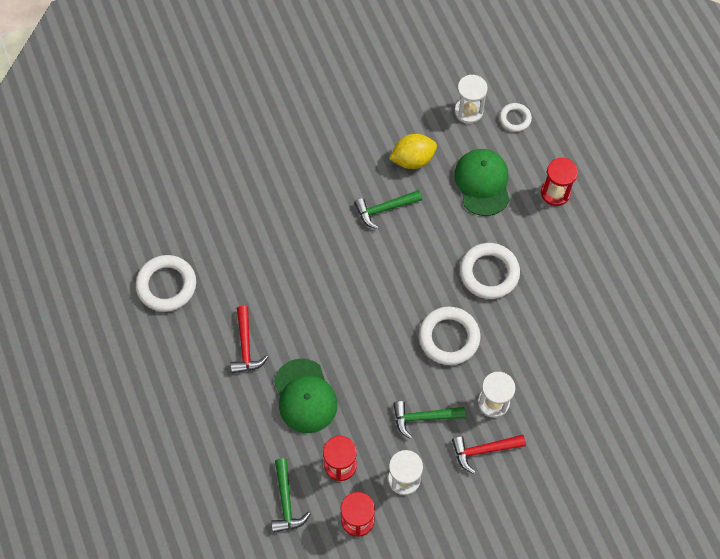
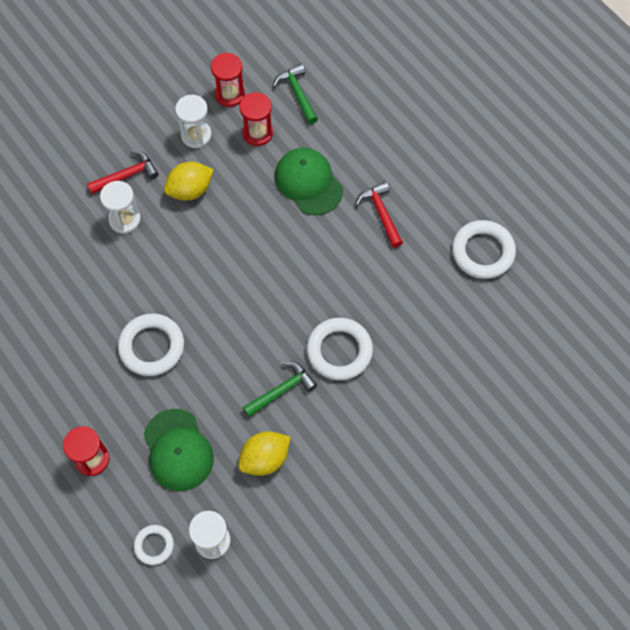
camera: 165 degrees right, 0 degrees up
(423, 418) = (190, 190): green hammer -> yellow lemon
(449, 337) = (181, 270): white ring -> white ring (339, 351)

